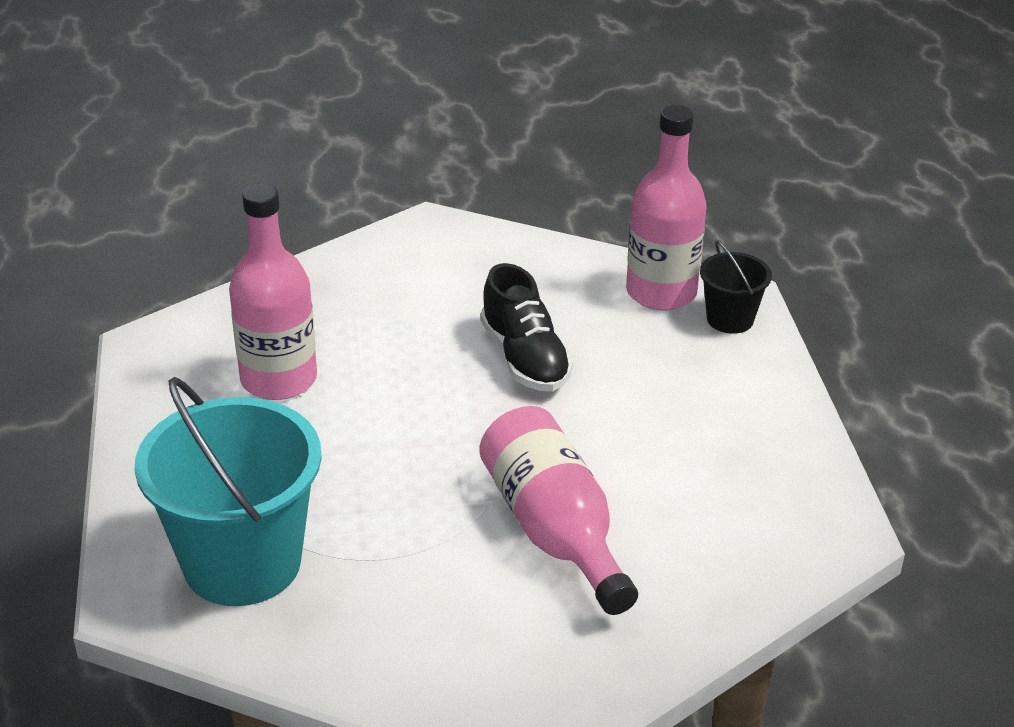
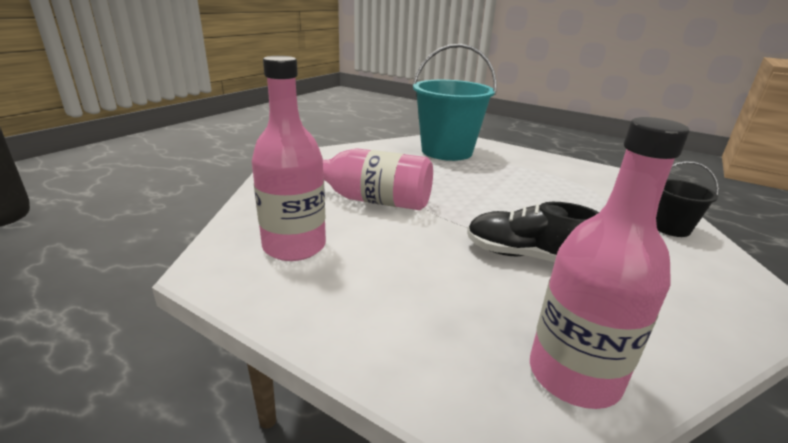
camera: 130 degrees right, 10 degrees down
(279, 379) = (571, 190): pink bottle -> pink bottle (294, 246)
(730, 319) = (485, 393): black bucket -> black bucket (670, 228)

